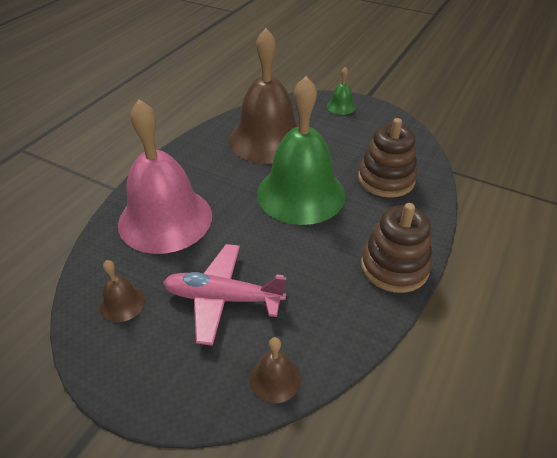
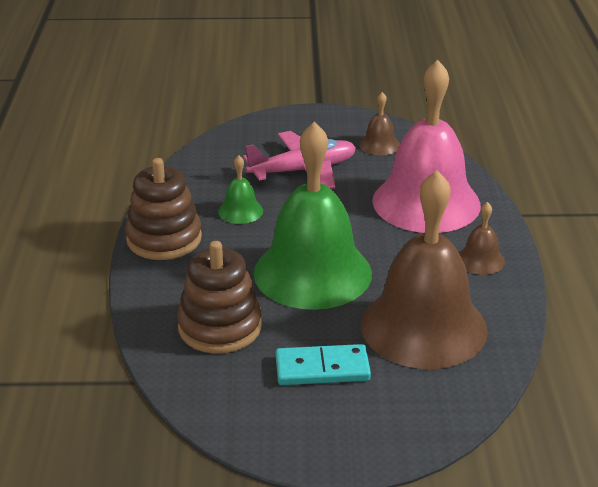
camera: 150 degrees right, 10 degrees down
(275, 379) = (221, 147): brown bell -> brown bell (480, 260)
(341, 106) = (371, 435): green bell -> green bell (240, 211)
(341, 138) = (322, 369): none -> turquoise domino

